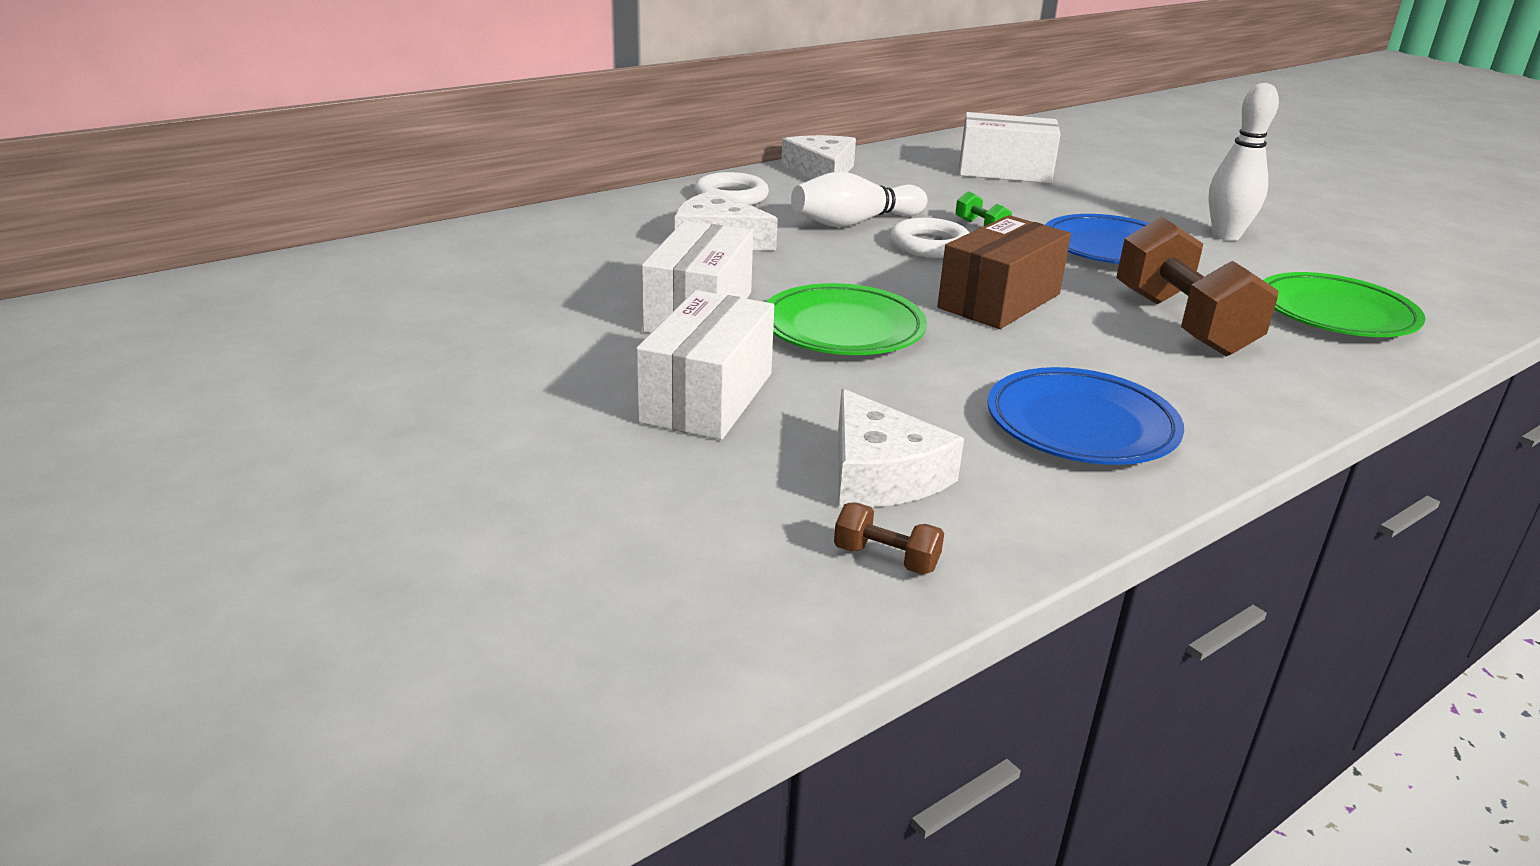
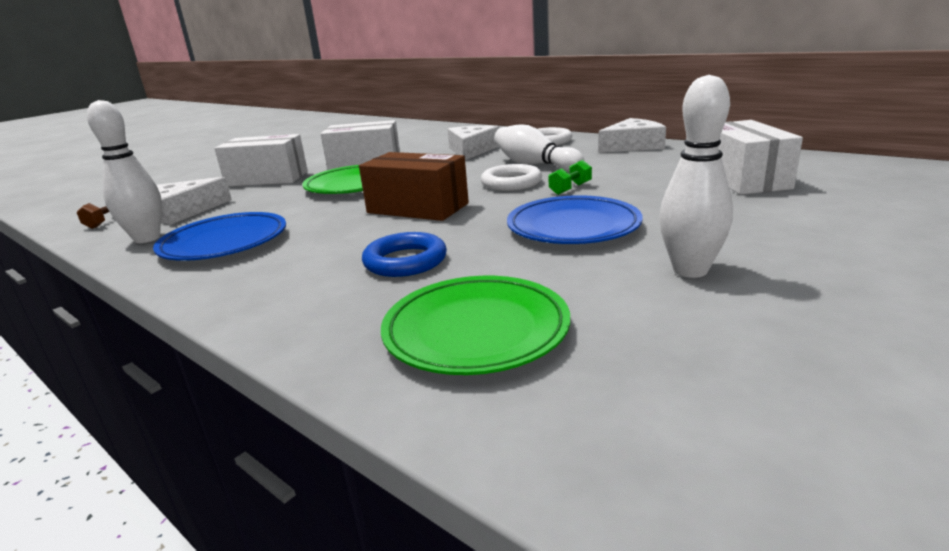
camera: 80 degrees right, 5 degrees down
(1028, 496) = (147, 238): none -> white bowling pin
(1182, 323) = (405, 261): brown dumbbell -> blue ring

